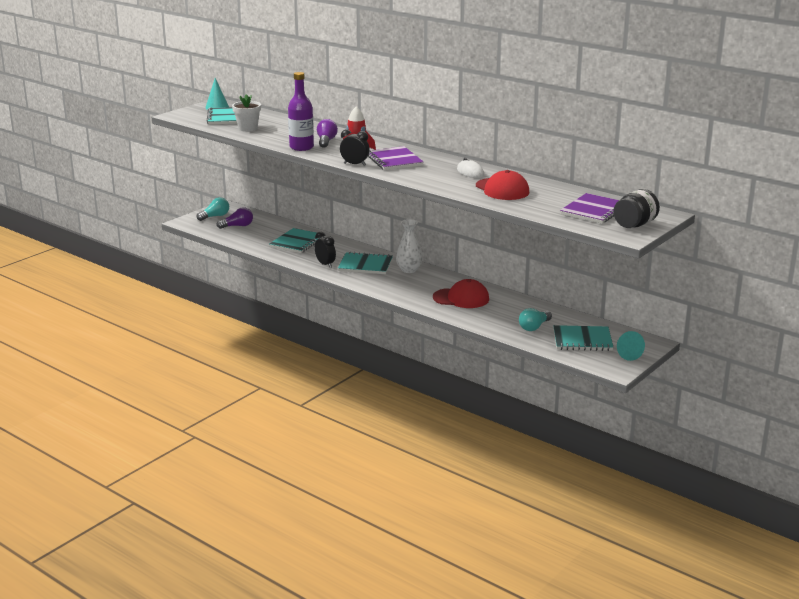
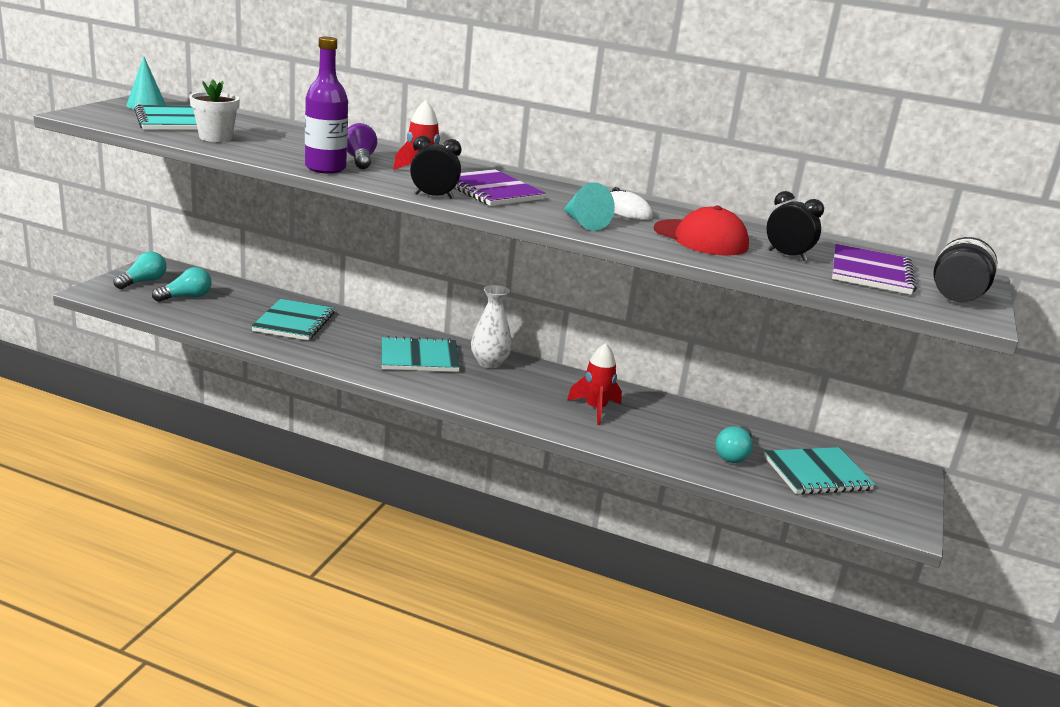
camera: 20 degrees left, 0 degrees up
(237, 226) = (186, 297): purple light bulb -> turquoise light bulb
(325, 264) = (355, 358): black clock -> black clock (787, 255)
(461, 298) = (595, 409): red cap -> red rocket
(626, 353) = (893, 493): turquoise cone -> turquoise cone (583, 222)

